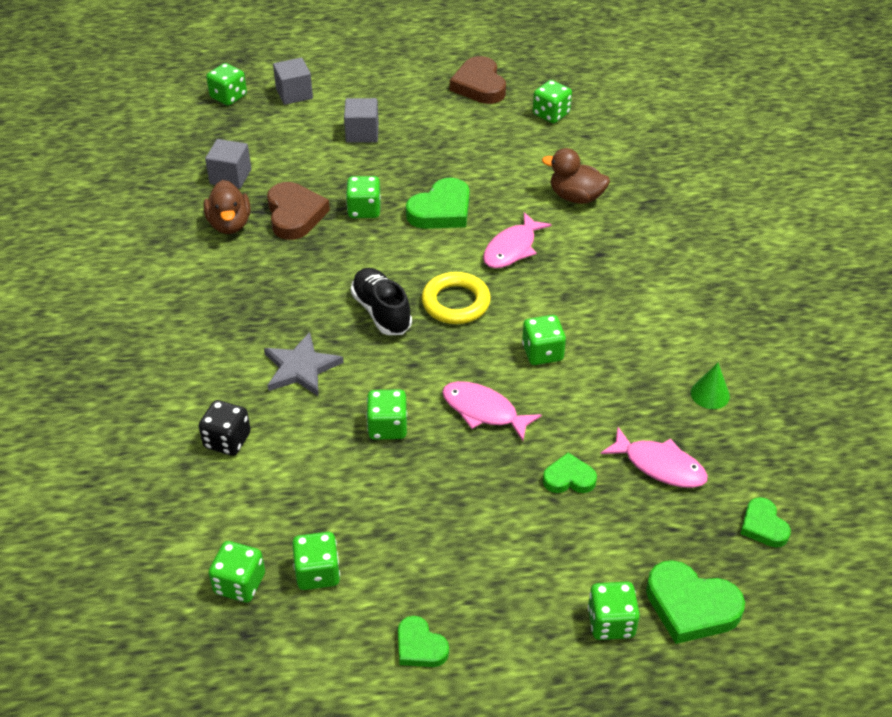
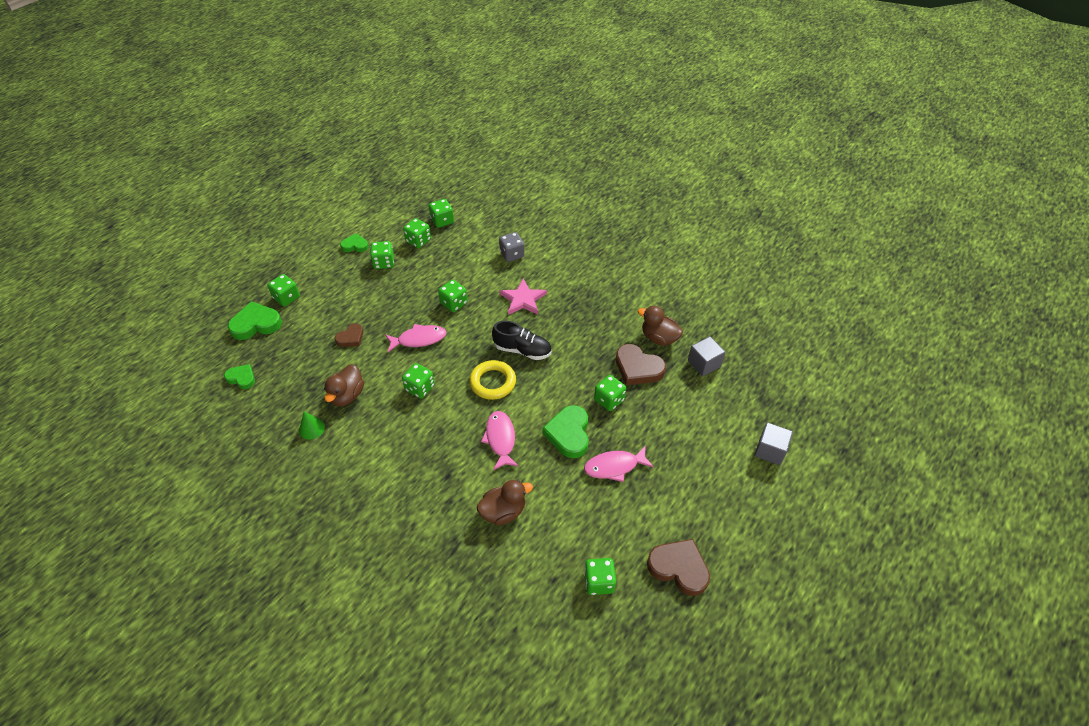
camera: 135 degrees right, 5 degrees up
(227, 440) = (512, 254): black dice -> grey dice
(228, 97) = (798, 415): green dice -> green dice (384, 262)
(301, 368) = (523, 299): grey star -> pink star
(362, 133) = (687, 454): grey cube -> none
(569, 478) = (351, 338): green heart -> brown heart
(637, 403) = (347, 395): none -> brown duck
(659, 466) = (312, 372): pink fish -> pink fish (614, 466)

